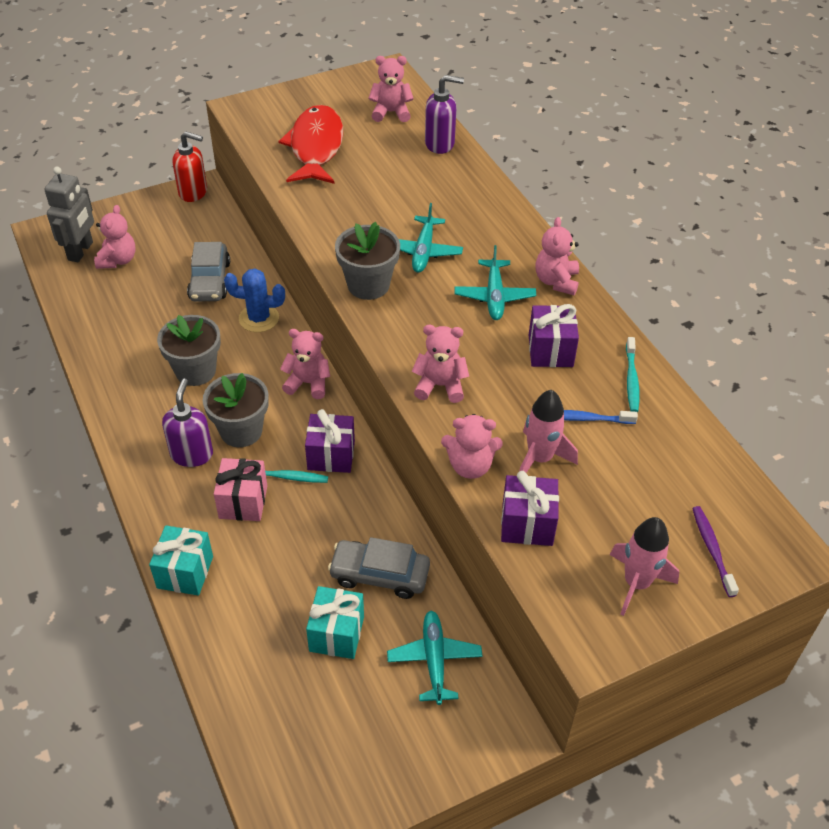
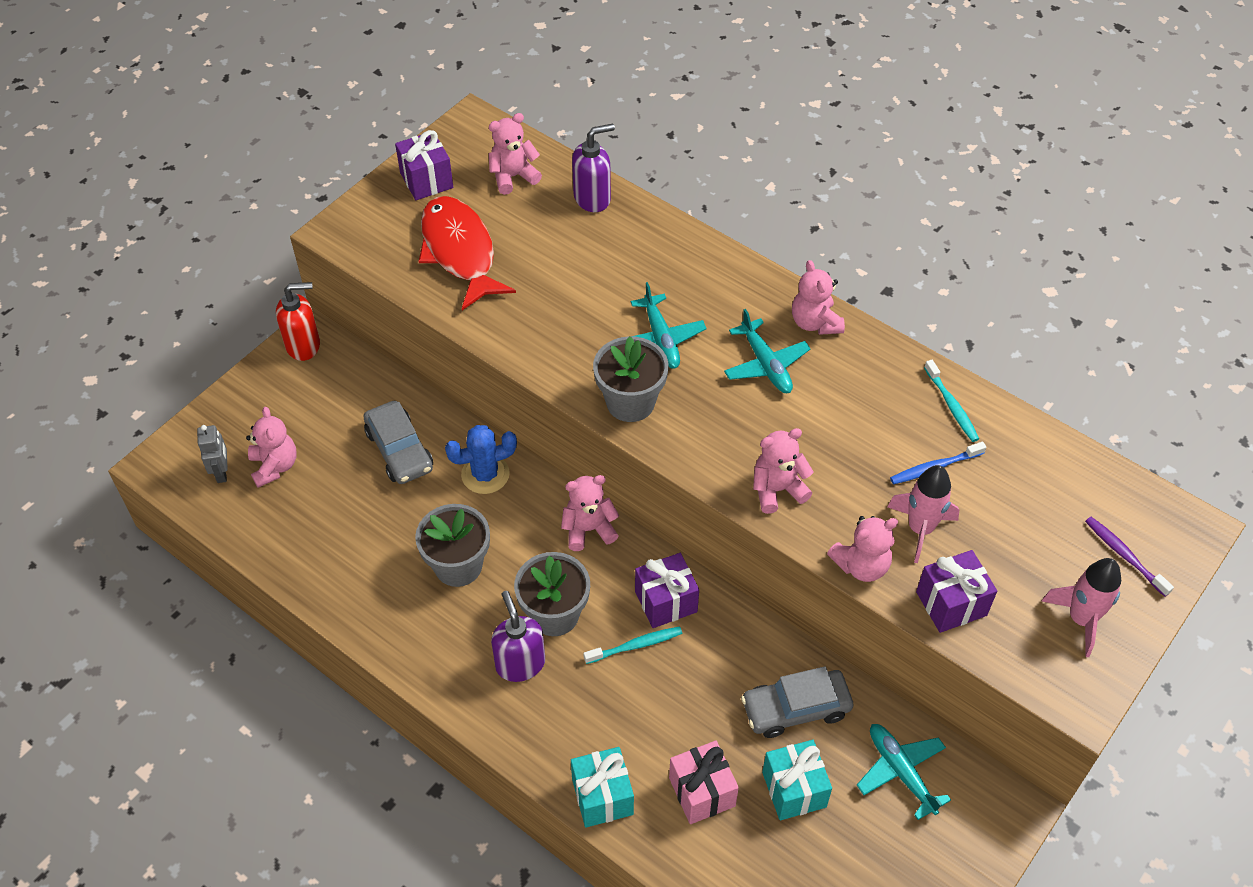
camera: 25 degrees left, 5 degrees up
(81, 251) = (222, 472): grey robot -> grey robot, size x0.61
(243, 502) = (610, 693): pink gift -> pink gift (702, 792)
(550, 351) = (858, 405): purple gift -> purple gift (426, 180)

